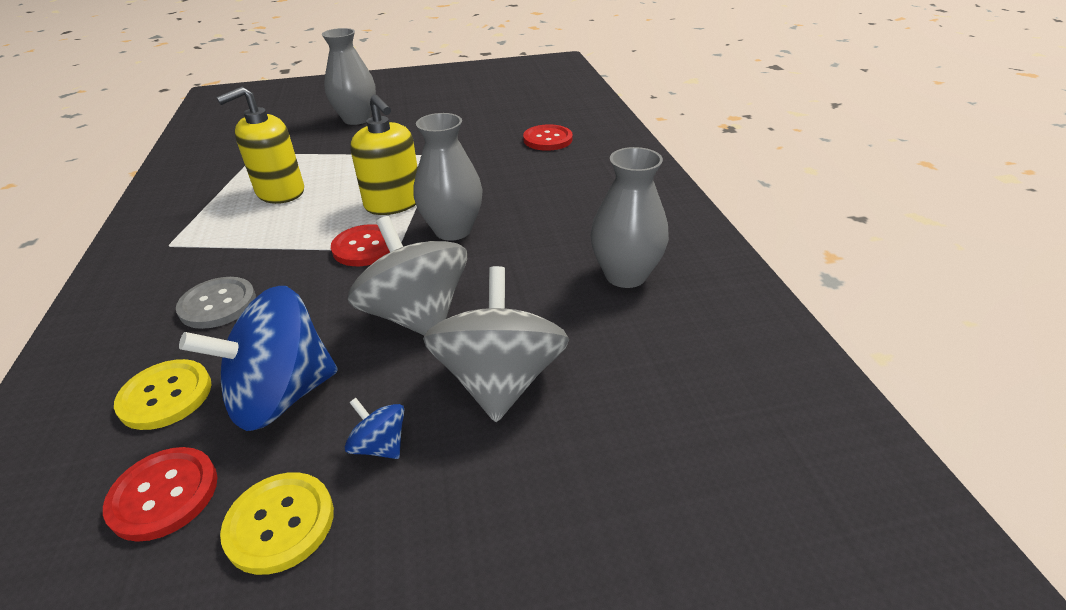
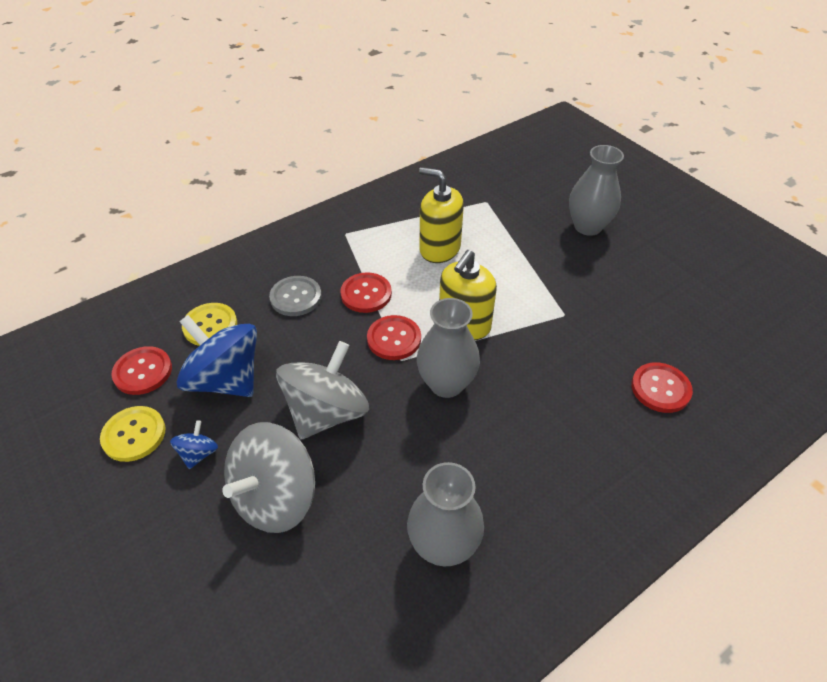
camera: 65 degrees right, 10 degrees up
(281, 251) = (366, 294): none -> red button
(500, 380) = (275, 497): grey spinning top -> grey spinning top turned 150 degrees clockwise

